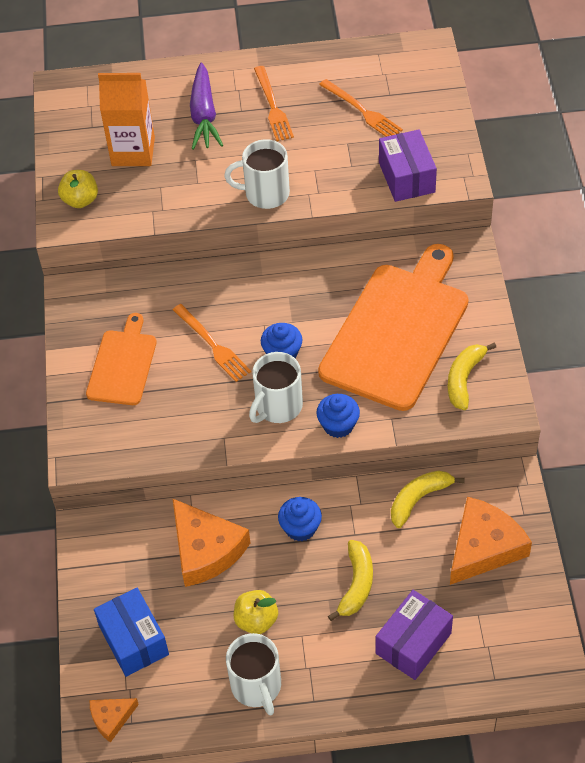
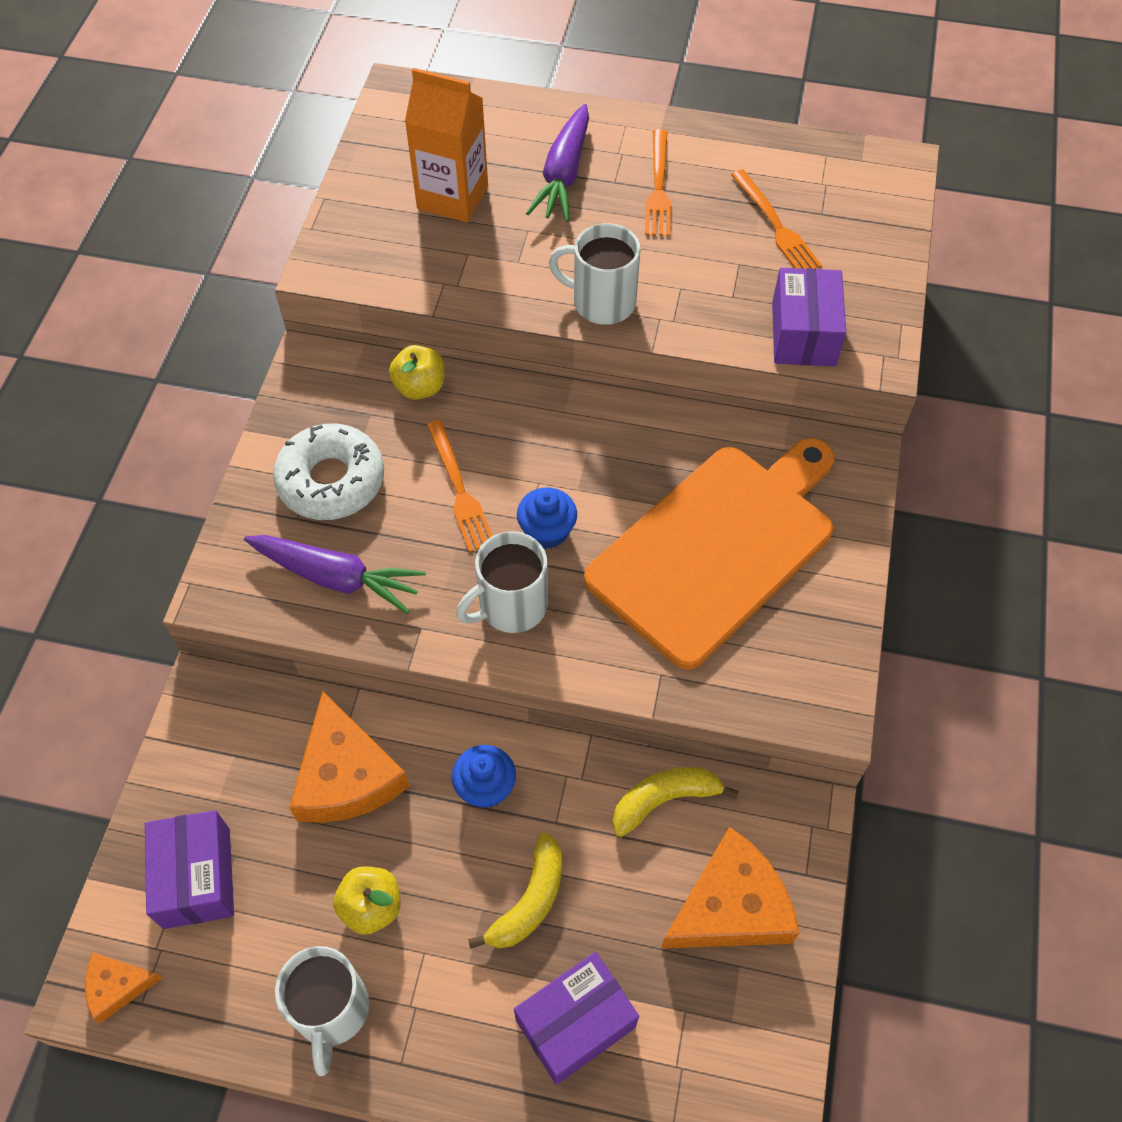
camera: 15 degrees right, 5 degrees up
(80, 200) = (358, 242): yellow apple -> yellow apple (420, 387)
(122, 364) = (331, 480): orange cutting board -> white donut
(134, 640) = (197, 877): blue box -> purple box
(154, 424) = (336, 577): none -> purple carrot
(338, 425) = (583, 660): blue cupcake -> none
(464, 379) = (785, 648): yellow banana -> none

